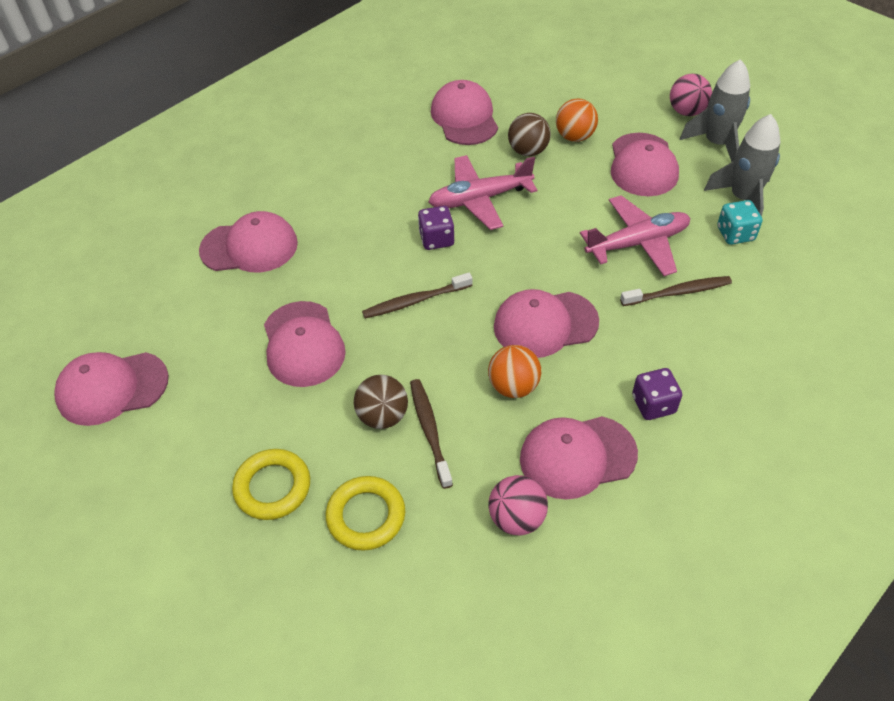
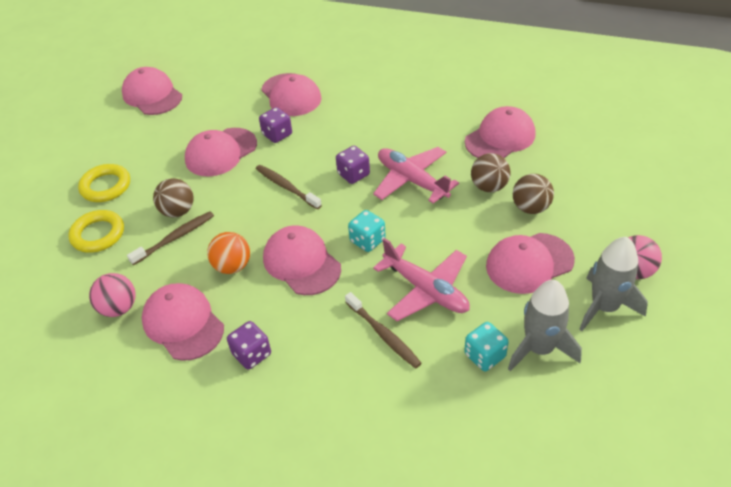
camera: 65 degrees right, 5 degrees down
(314, 281) = (277, 134): none -> purple dice
(545, 262) = (367, 240): none -> turquoise dice
(574, 137) = (530, 208): orange ball -> brown ball

